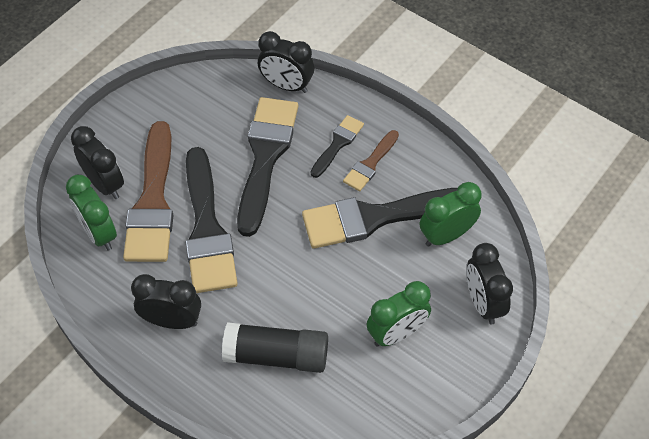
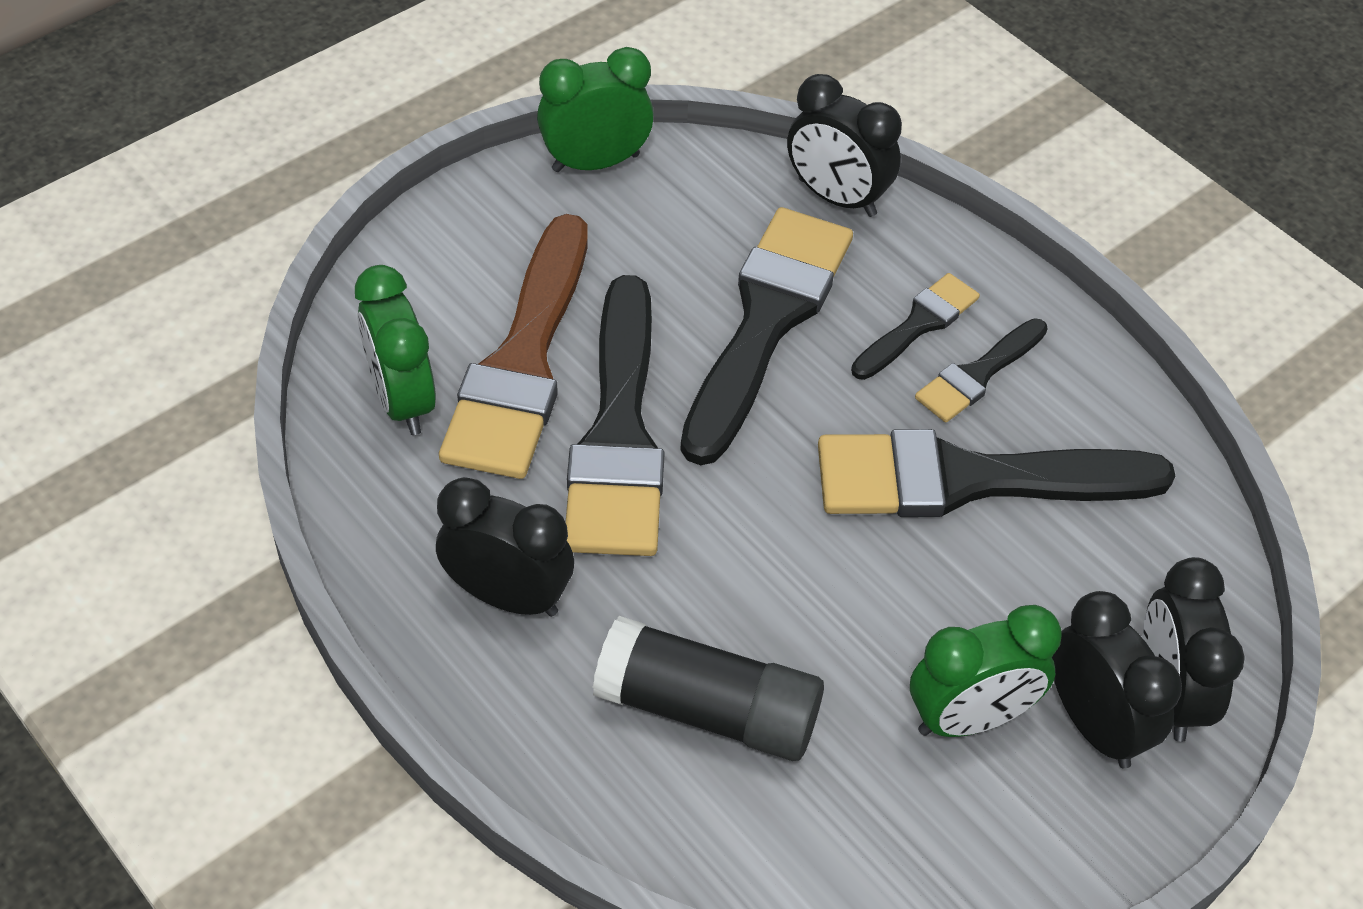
camera: 10 degrees right, 5 degrees down
(104, 184) = (436, 311): black clock -> black clock (1094, 725)
(370, 164) = (978, 374): brown brush -> black brush
(446, 235) = (1112, 544): green clock -> green clock (595, 163)

